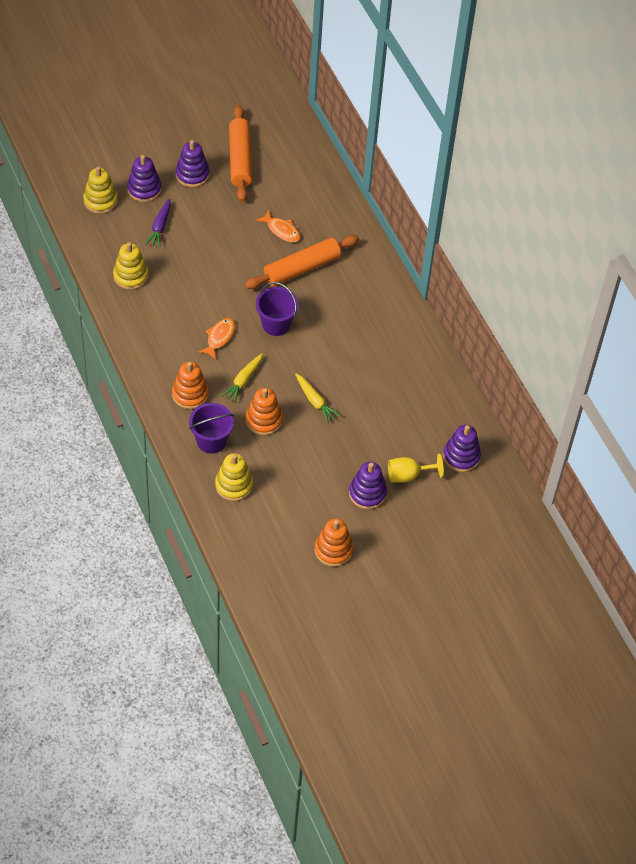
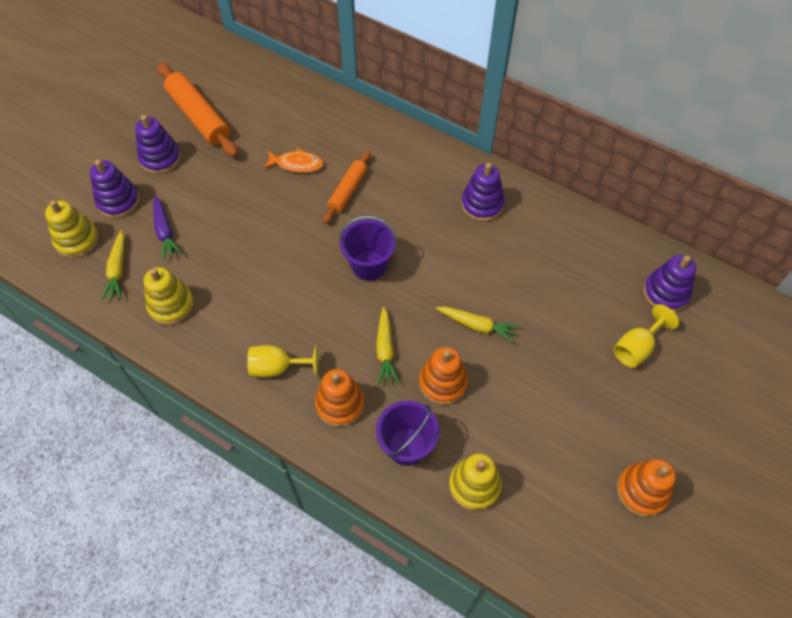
camera: 30 degrees left, 5 degrees up
(113, 235) = (118, 270): none -> yellow carrot
(168, 351) = (277, 367): none -> yellow goblet
(219, 337) = (321, 316): orange fish -> none
(302, 268) = (348, 191): orange rolling pin -> orange rolling pin, size x0.62
(367, 493) = (616, 396): purple stacking toy -> purple stacking toy (482, 204)

